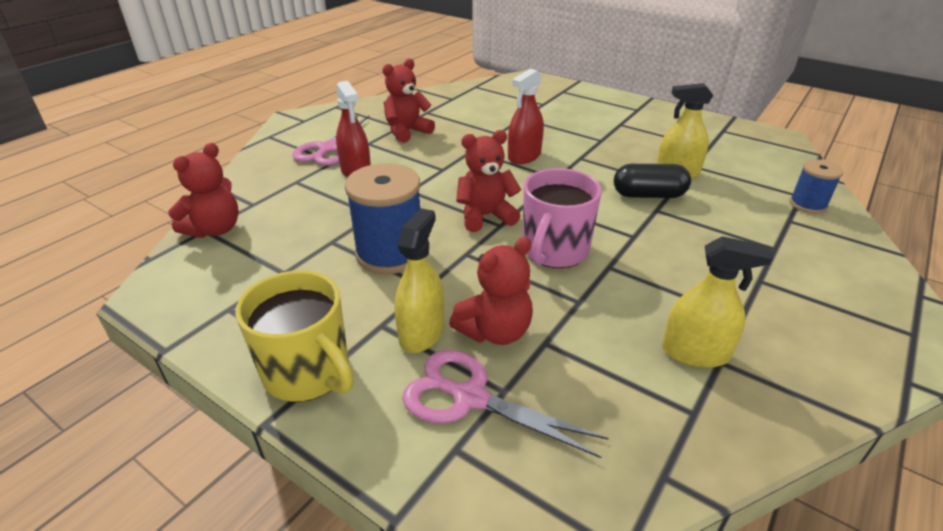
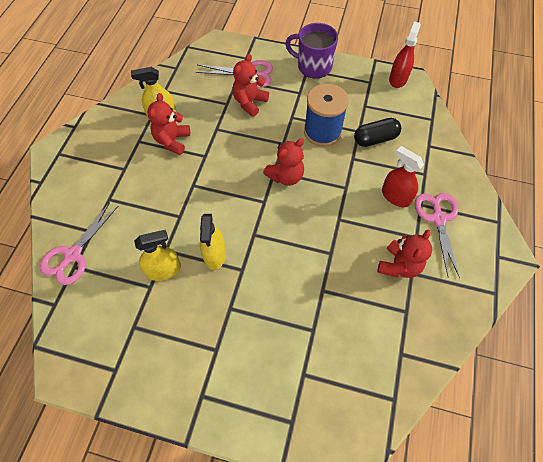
camera: 160 degrees right, 25 degrees up
(215, 229) = (427, 121): red teddy bear -> red teddy bear (172, 141)
(308, 373) = (313, 66): yellow mug -> purple mug
(421, 333) = (280, 93): yellow spray bottle -> yellow spray bottle (215, 254)
(524, 156) = (286, 257): red spray bottle -> red spray bottle (398, 79)
(554, 251) = (236, 158): pink mug -> none
(648, 195) = (185, 232): black capsule -> black capsule (375, 139)
(807, 204) = (73, 255): blue spool -> pink scissors

